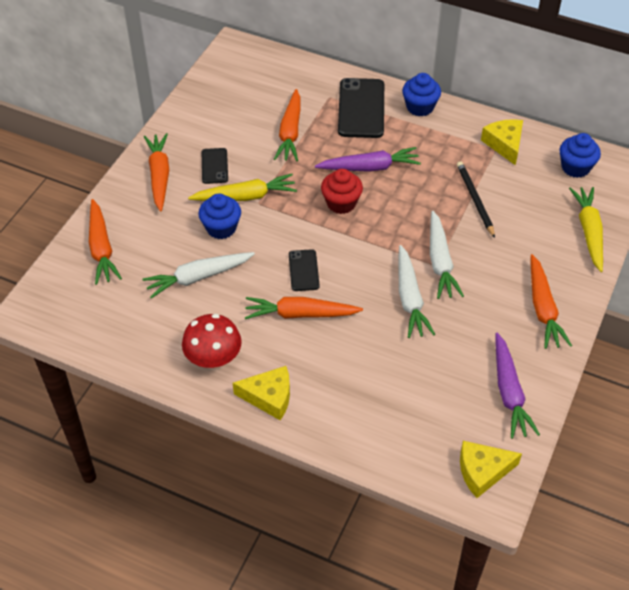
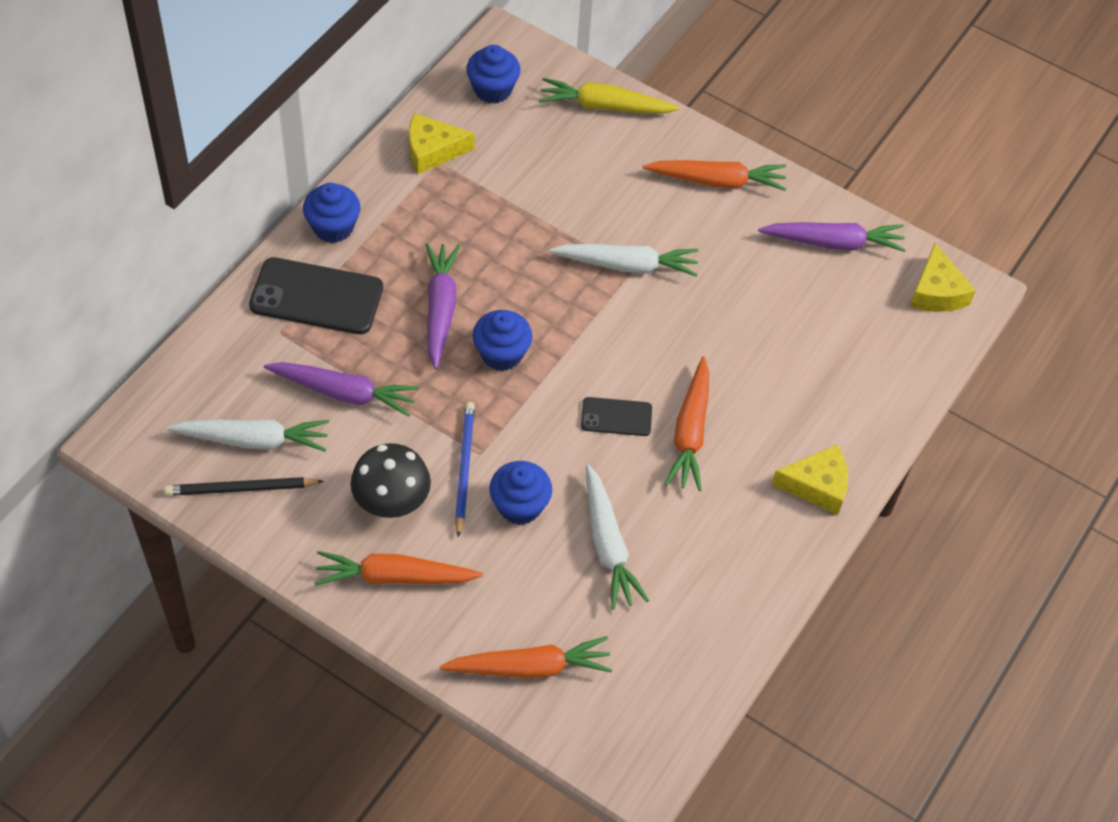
camera: 85 degrees left, 5 degrees up
(213, 358) = (749, 541): red mushroom -> none
(214, 166) = (391, 500): black phone -> black mushroom
(245, 196) = (464, 468): yellow carrot -> blue pencil
(269, 397) = (817, 485): yellow cheese -> yellow cheese turned 75 degrees clockwise
(290, 132) = (343, 393): orange carrot -> purple carrot
(341, 203) = (501, 354): red cupcake -> blue cupcake
(409, 298) = (681, 309): white carrot -> white carrot (253, 440)
(475, 200) = (527, 205): black pencil -> black pencil (241, 489)

